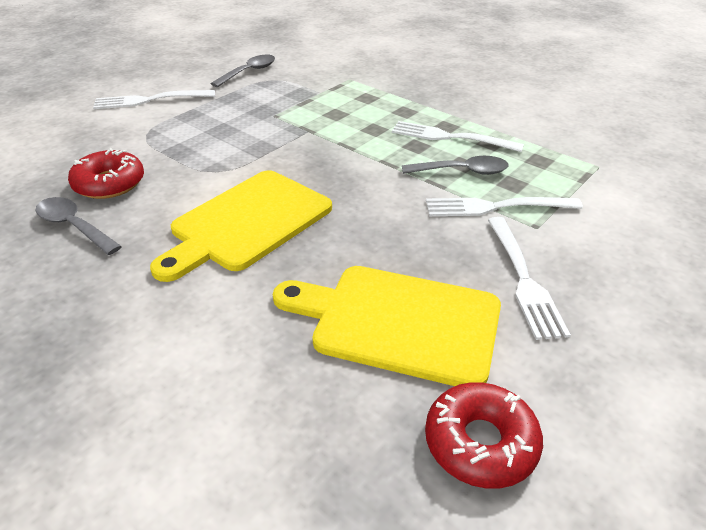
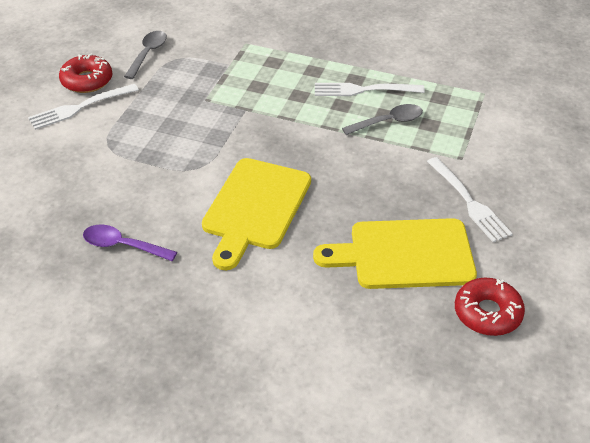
camera: 20 degrees left, 5 degrees up
(74, 226) = (123, 246): grey spoon -> purple spoon
(109, 183) = (118, 201): red donut -> red donut (87, 80)
(495, 207) = (426, 148): white fork -> none

